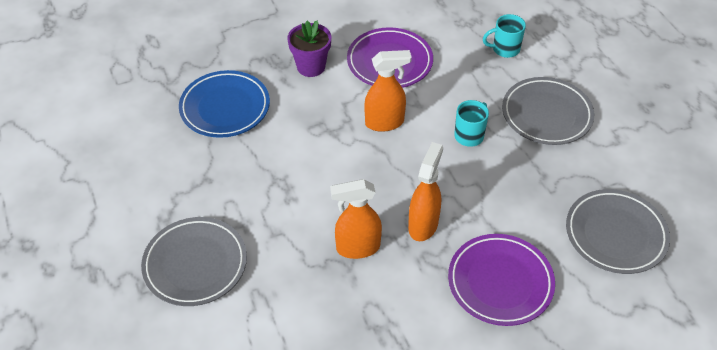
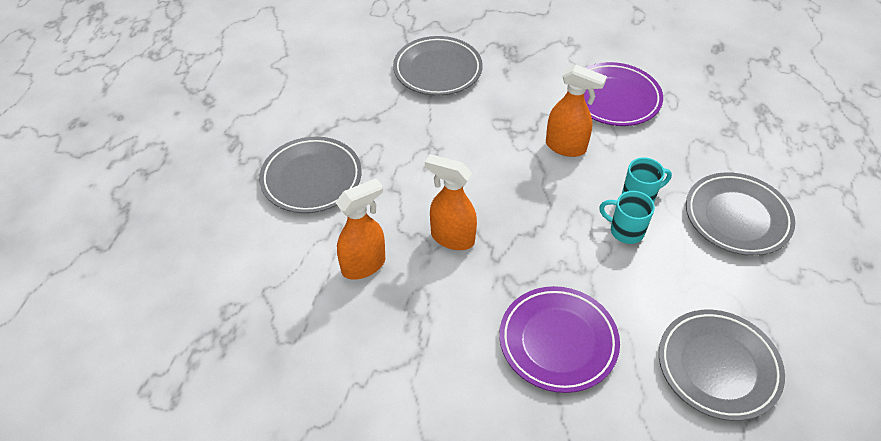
camera: 35 degrees right, 0 degrees up
(225, 108) = (437, 70): blue plate -> grey plate
(311, 67) = (538, 70): purple flower pot -> none
(423, 225) = (527, 251): orange spray bottle -> orange spray bottle (364, 265)
(505, 49) = (742, 138): turquoise mug -> turquoise mug (625, 230)

